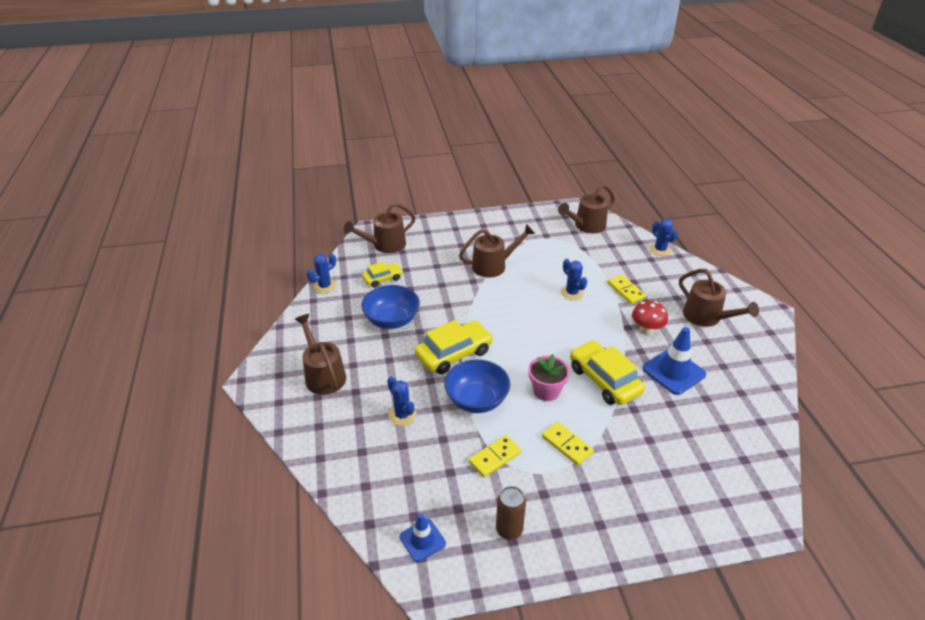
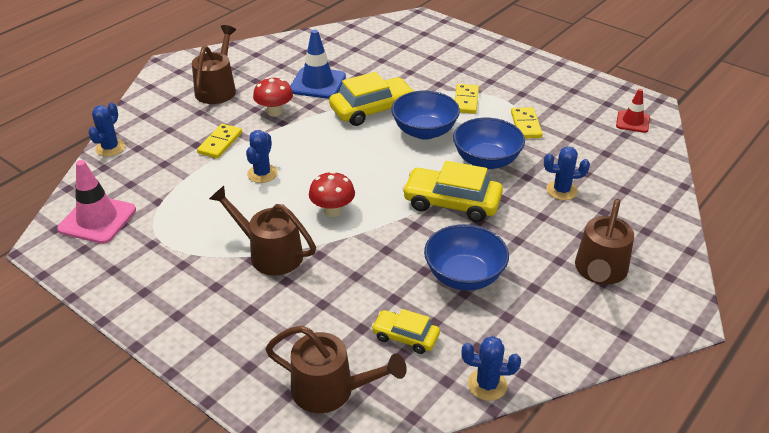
camera: 130 degrees left, 0 degrees up
(402, 415) = (561, 190): blue cactus -> blue cactus turned 75 degrees clockwise
(422, 540) = (632, 122): blue traffic cone -> red traffic cone
(495, 457) = (526, 125): yellow domino -> yellow domino turned 75 degrees clockwise
(504, 302) = (332, 211): none -> red mushroom
(509, 530) = (569, 94): brown can -> none
(546, 391) = (424, 131): pink flower pot -> blue bowl
(586, 226) = (97, 219): brown watering can -> pink traffic cone
(604, 380) = (372, 110): yellow car -> yellow car turned 135 degrees counterclockwise

